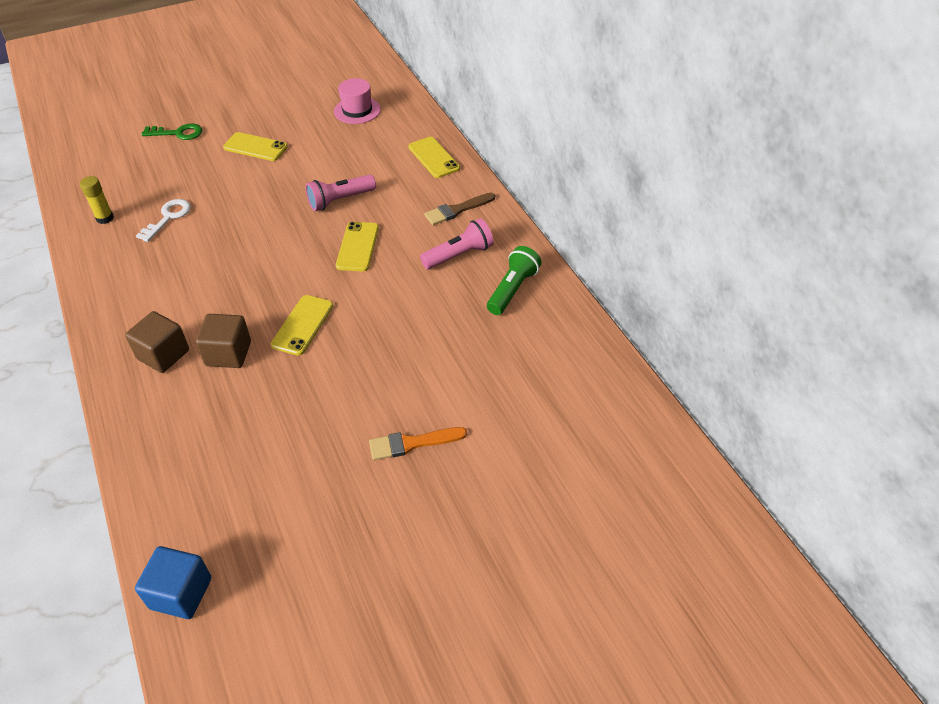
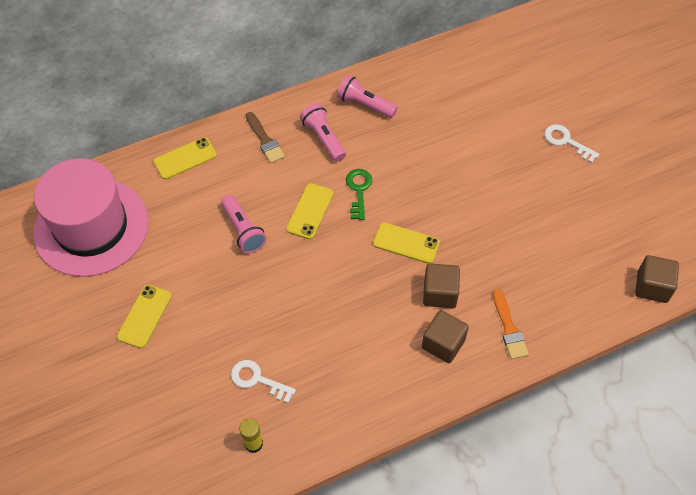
camera: 90 degrees left, 10 degrees up
(178, 133) = (104, 402): green key -> green key (359, 190)
(181, 593) = (652, 287): blue cube -> brown cube
(357, 110) = (91, 227): pink hat -> pink hat, size x2.26
(358, 247) = (310, 211): yellow phone -> yellow phone turned 75 degrees counterclockwise
(412, 443) = (518, 164): orange brush -> orange brush (509, 328)
(452, 507) = (566, 141): none -> white key
(512, 289) = (365, 104): green flashlight -> pink flashlight

